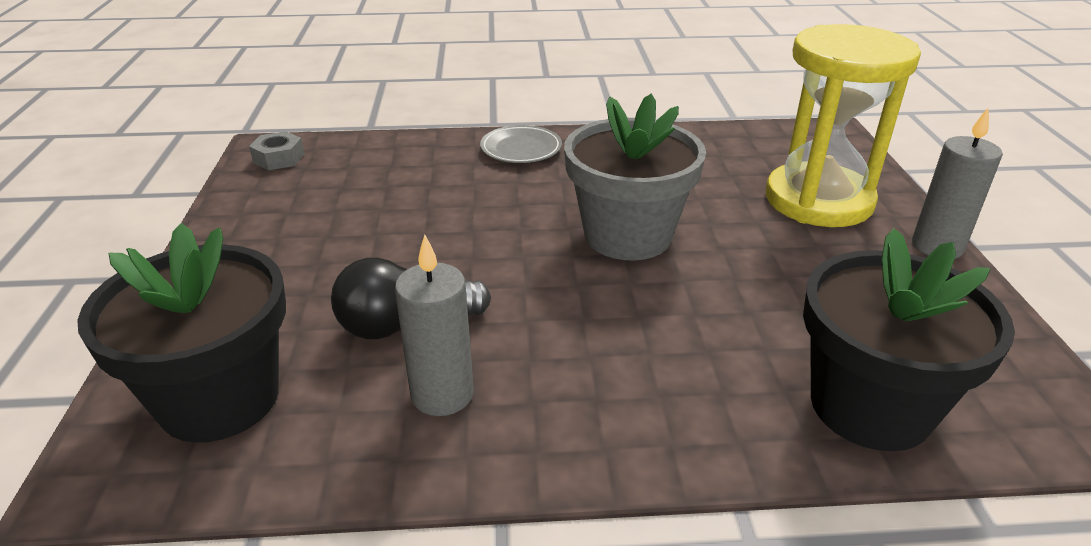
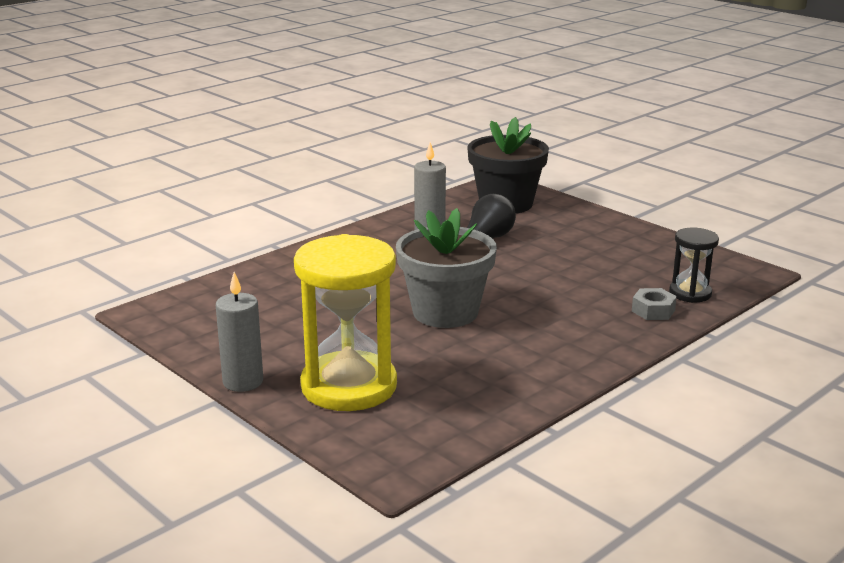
camera: 140 degrees right, 10 degrees down
(279, 158) = (729, 271): grey nut -> grey nut (653, 311)
(365, 155) = (690, 293): none -> black hourglass
(521, 149) = (609, 339): grey plate -> none
(870, 406) = (247, 287): black flower pot -> none

